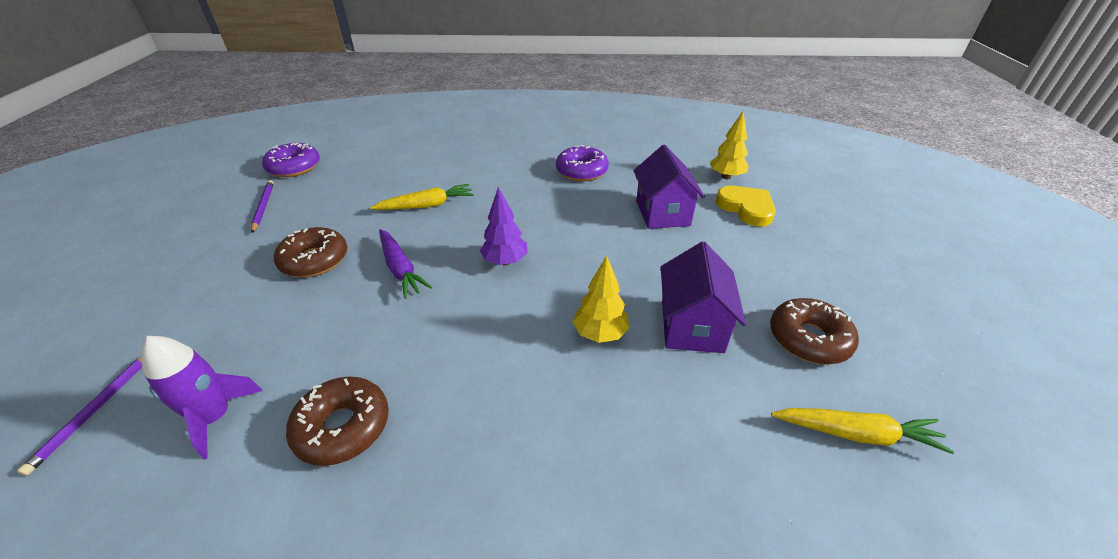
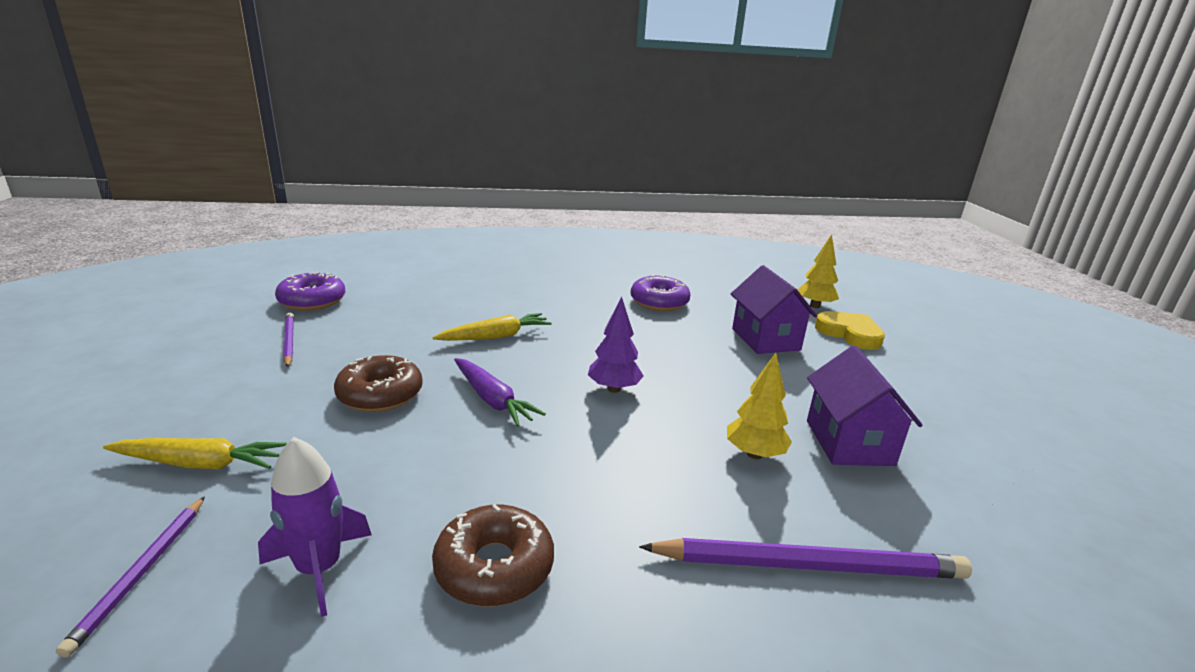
camera: 10 degrees left, 15 degrees down
(599, 447) = (808, 565): none -> purple pencil
(808, 339) = (973, 448): brown donut -> none
(856, 434) = (1065, 532): yellow carrot -> yellow carrot (200, 464)

